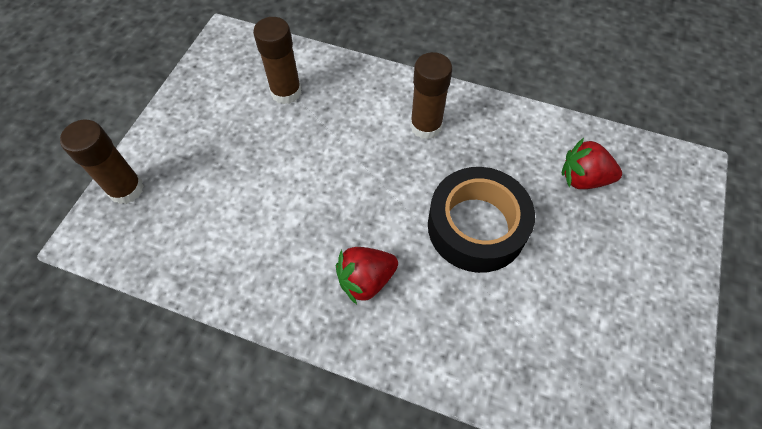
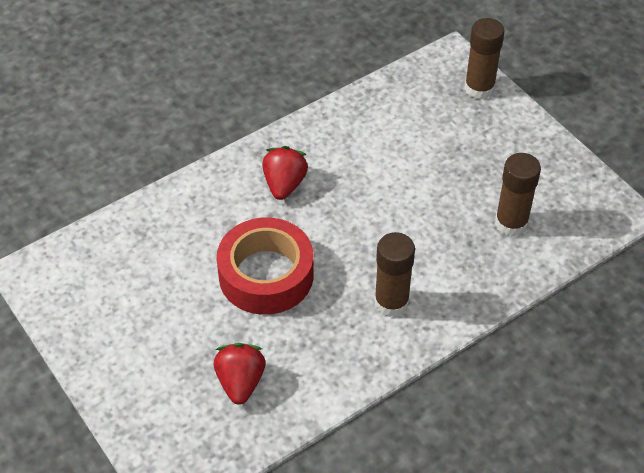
camera: 125 degrees right, 10 degrees down
(476, 226) = (266, 275): black tape -> red tape
(583, 178) = (240, 382): red strawberry -> red strawberry turned 45 degrees counterclockwise

